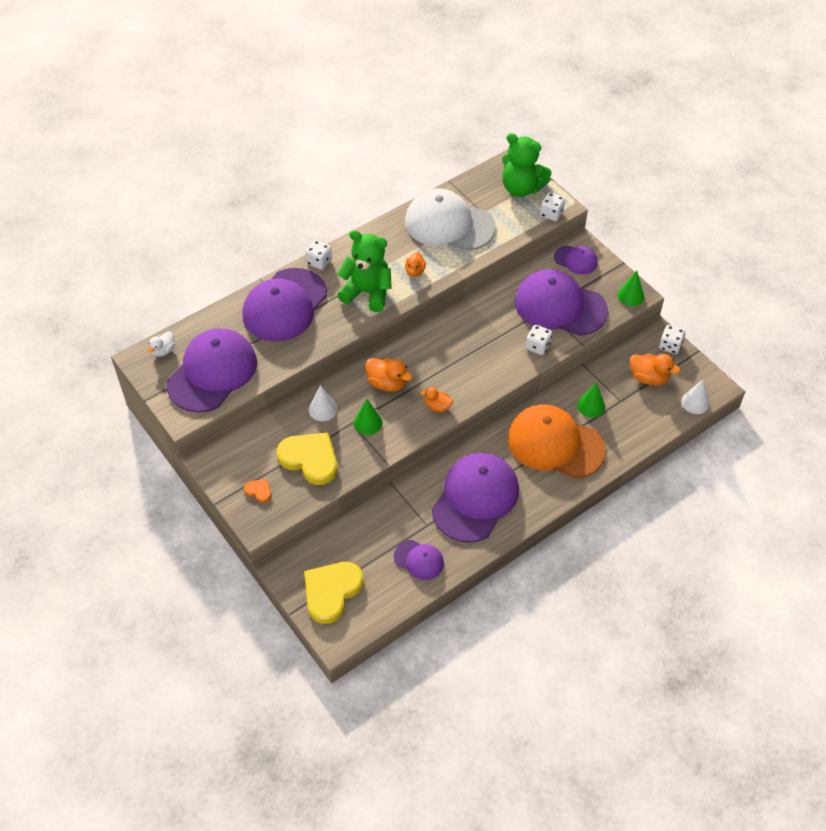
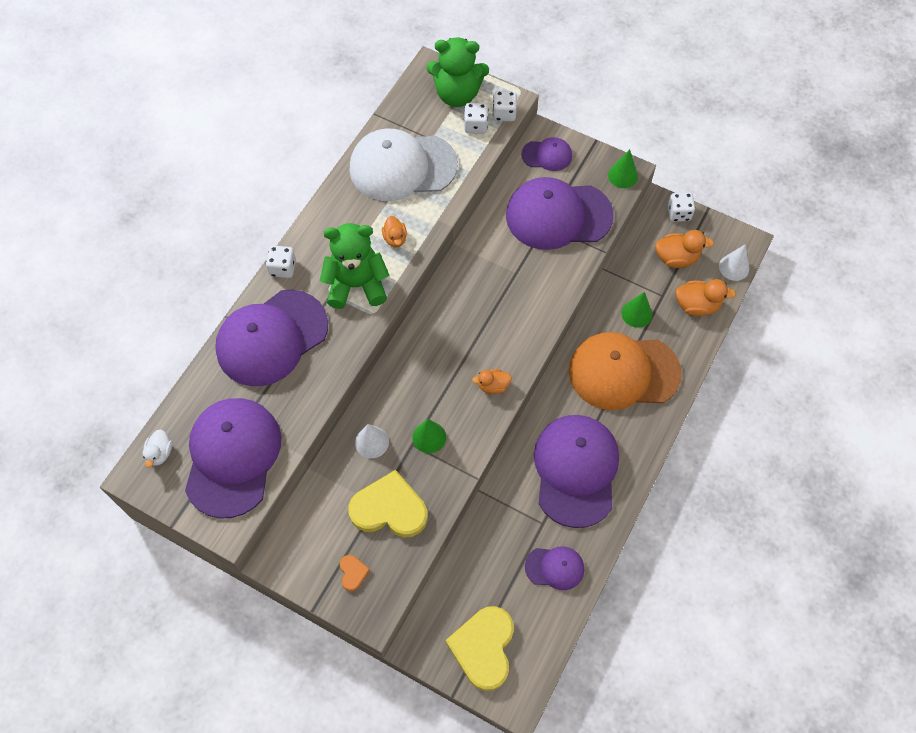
camera: 25 degrees left, 10 degrees up
(259, 491) = (353, 573): orange heart -> orange heart turned 75 degrees clockwise
(285, 305) = (272, 338): purple cap -> purple cap turned 45 degrees clockwise
(387, 383) = (425, 381): orange duck -> orange duck (697, 305)
(537, 346) = (559, 272): white dice -> white dice (475, 126)

